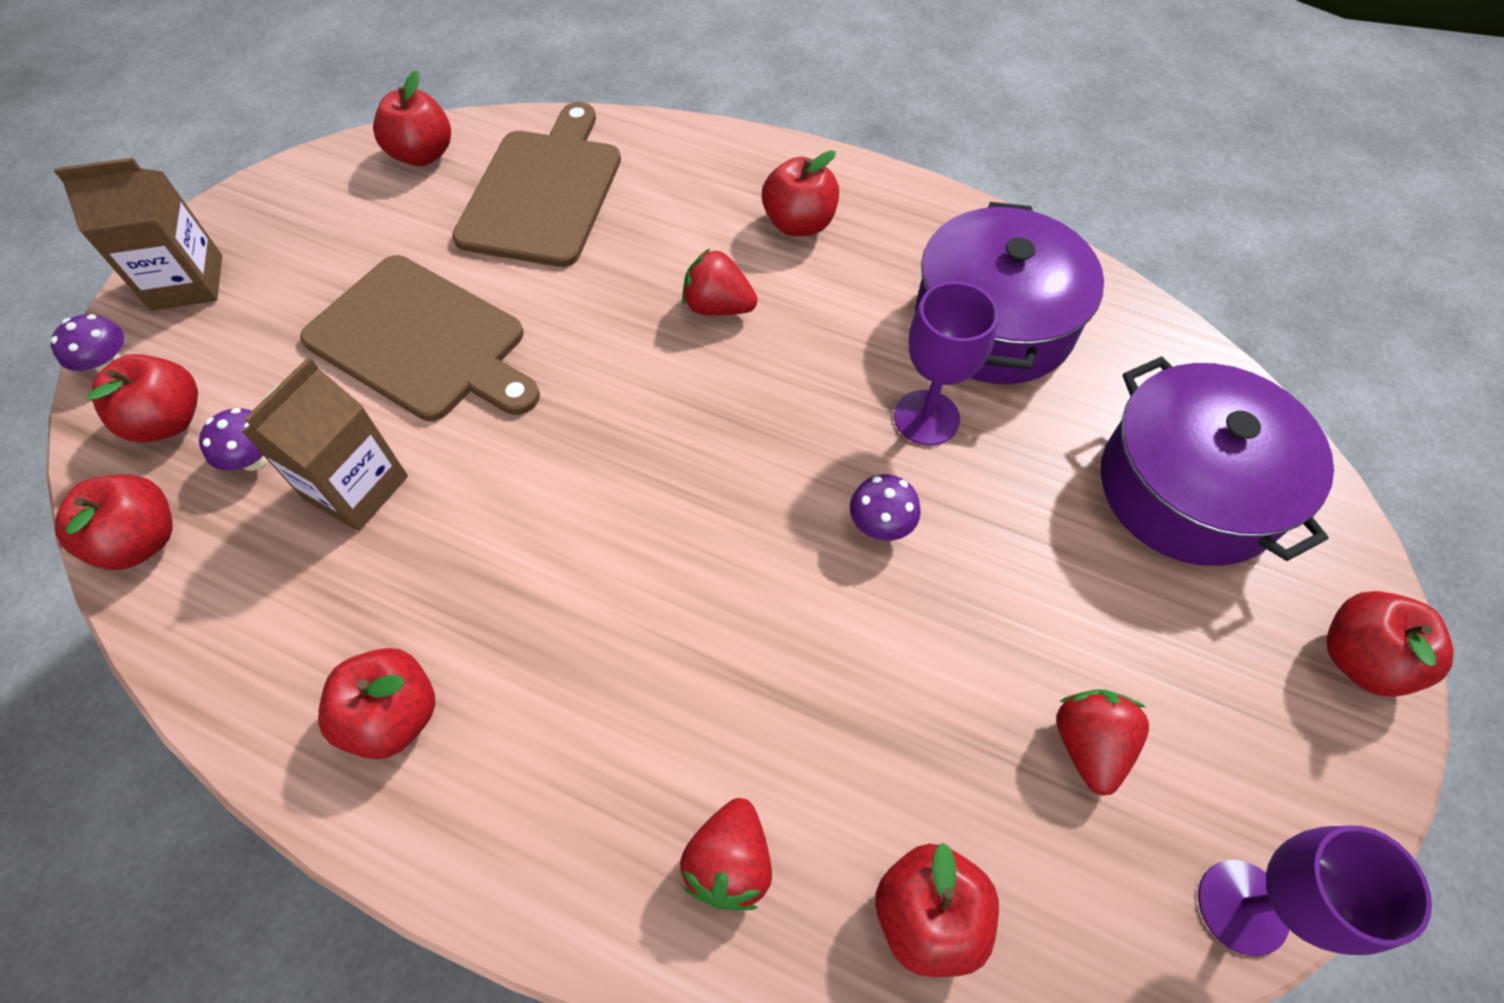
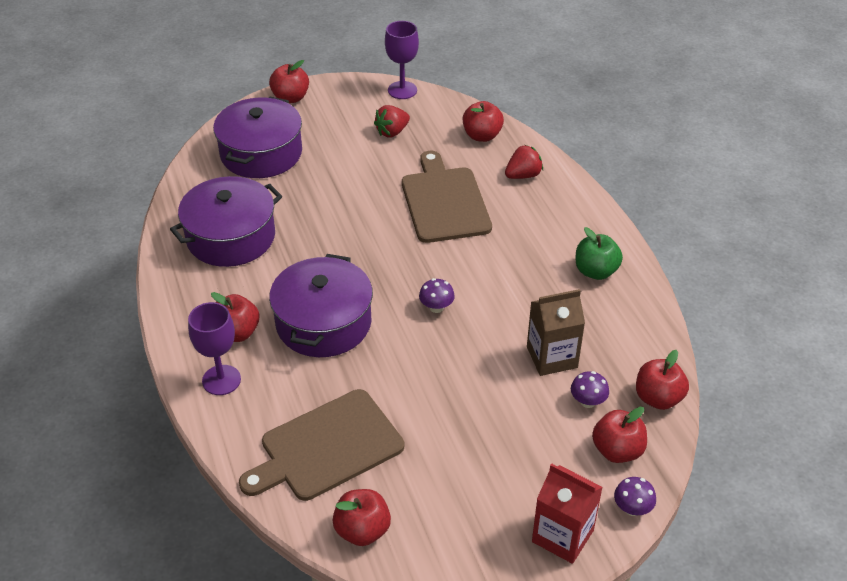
camera: 135 degrees left, 15 degrees down
(187, 282) = (562, 536): brown carton -> red carton
(394, 716) = (595, 271): red apple -> green apple
(422, 341) = (468, 405): brown cutting board -> brown cutting board (444, 202)
(718, 306) = (323, 323): red strawberry -> purple pot
(880, 525) = (372, 211): purple mushroom -> purple mushroom (436, 307)
(926, 418) = (308, 227): purple goblet -> purple goblet (221, 380)

